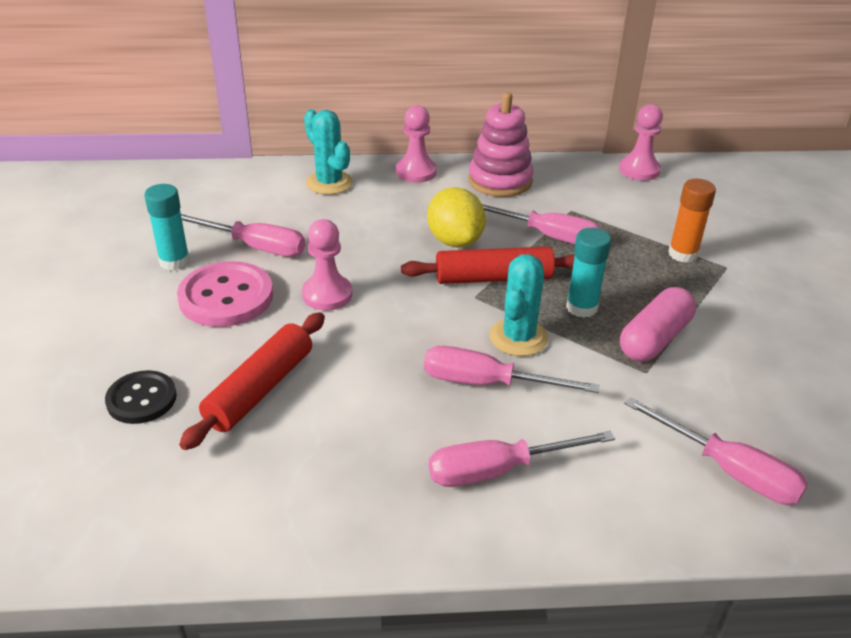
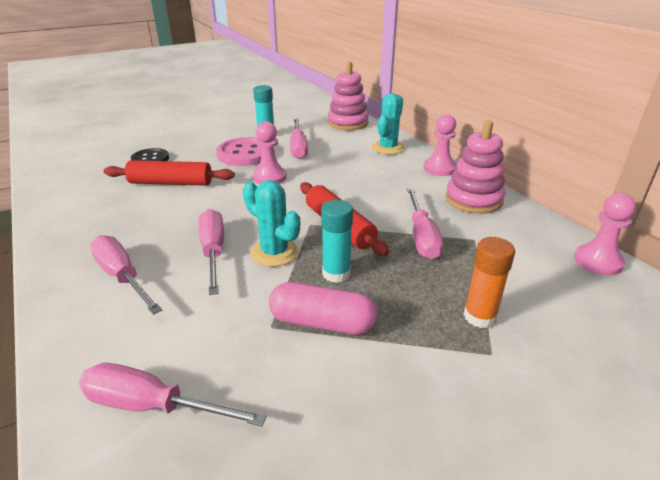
camera: 65 degrees right, 5 degrees down
(215, 183) = (347, 123): none -> pink stacking toy
(455, 241) = (370, 201): yellow lemon -> none
(518, 337) = (274, 253): turquoise cactus -> turquoise cactus turned 45 degrees clockwise
(728, 470) = (152, 406): pink screwdriver -> pink screwdriver turned 90 degrees clockwise

